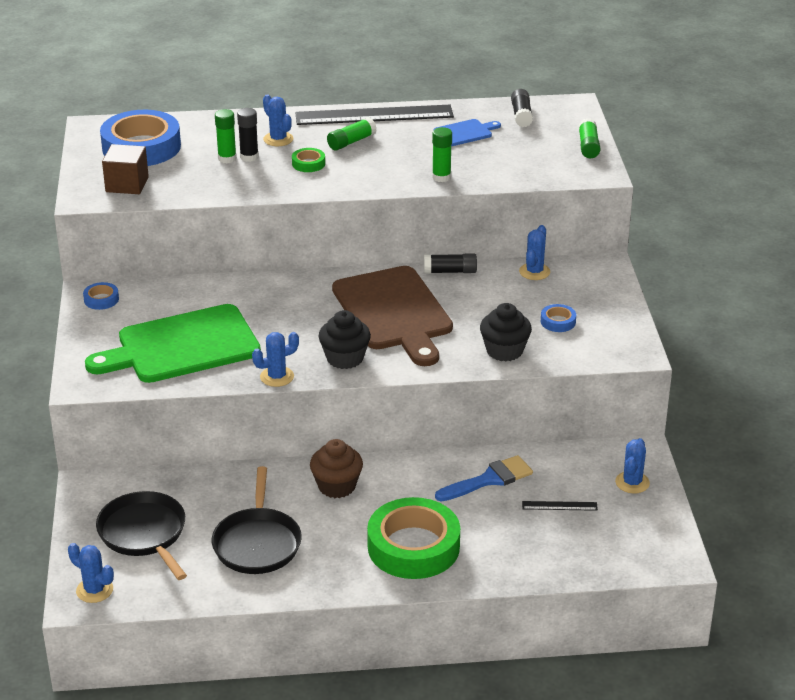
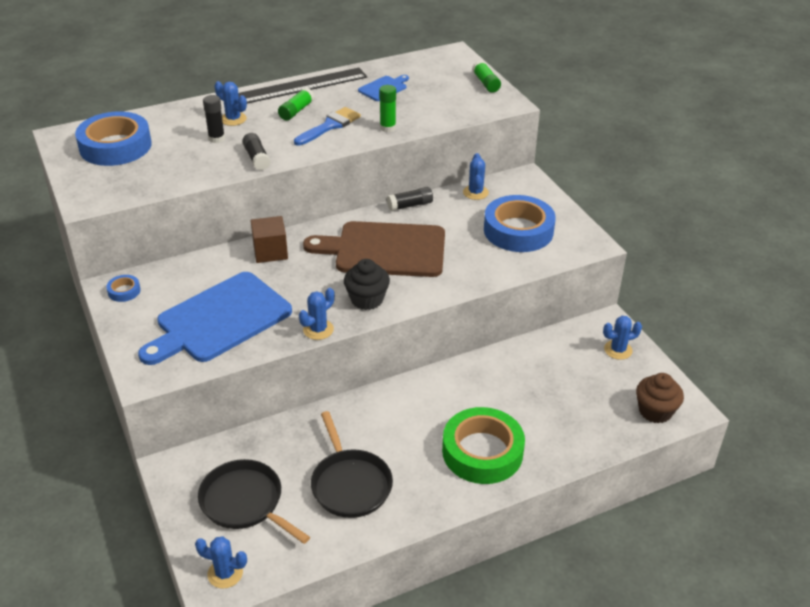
camera: 20 degrees left, 5 degrees up
(127, 184) = (119, 182): brown cube -> brown cube (270, 252)
(182, 346) = (219, 319): green cutting board -> blue cutting board
(227, 158) = (198, 143): green glue stick -> none
(308, 164) = (271, 135): green tape -> none
(337, 486) = (390, 412): brown cupcake -> brown cupcake (655, 411)
(394, 312) = (385, 250): brown cutting board -> brown cutting board turned 135 degrees clockwise
(489, 479) = (509, 375): blue brush -> blue brush (330, 126)
(504, 351) = (492, 264): black cupcake -> none
(521, 115) = (419, 67): black glue stick -> black glue stick (257, 158)
(558, 322) = (518, 230): blue tape -> blue tape, size x2.38
(559, 506) = (575, 384): black ruler -> none
(632, 482) = (618, 350): blue cactus -> blue cactus turned 75 degrees clockwise

